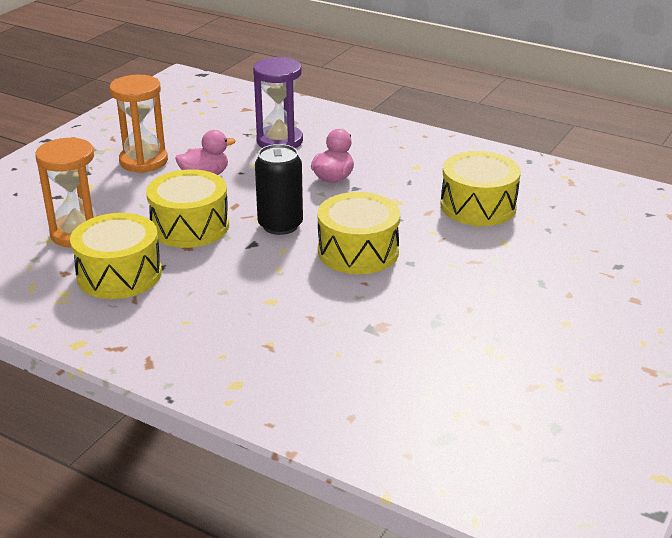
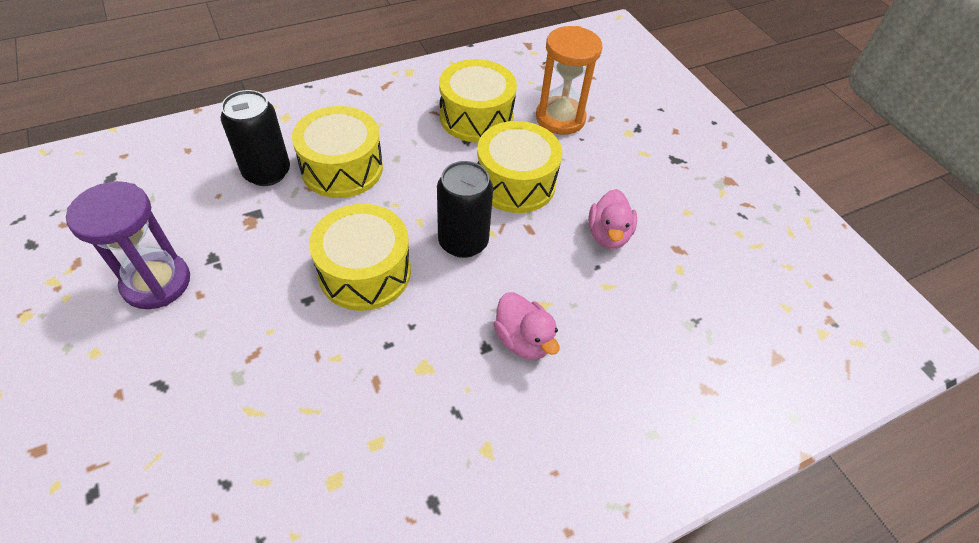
camera: 120 degrees right, 20 degrees up
(143, 161) = (674, 205): orange hourglass -> none
(279, 141) = (655, 341): purple hourglass -> purple hourglass (156, 283)
(321, 349) = (267, 172): none -> black can
(478, 206) = (340, 445): yellow drum -> yellow drum (342, 168)

